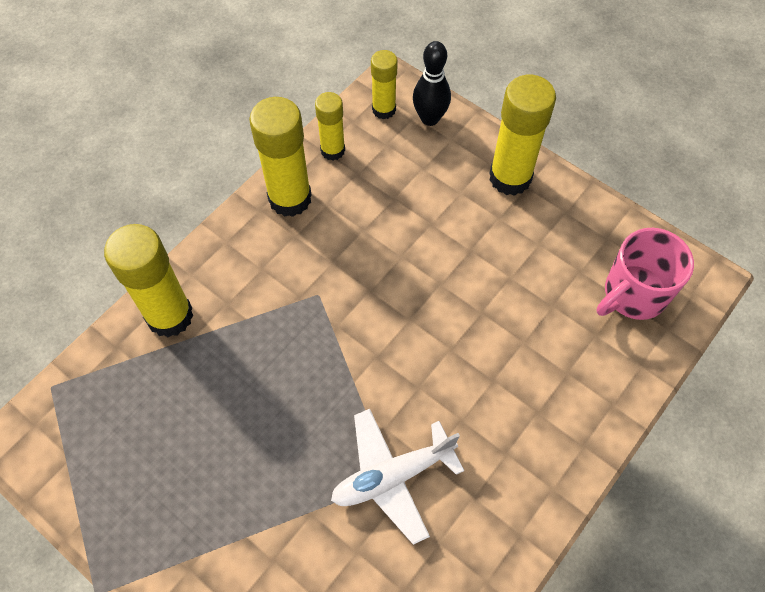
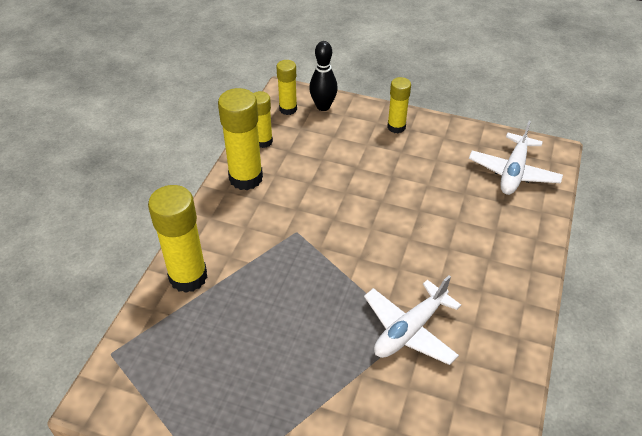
camera: 20 degrees left, 15 degrees down
(510, 178) = (396, 127): yellow glue stick -> yellow glue stick, size x0.59
(633, 294) = (513, 172): pink mug -> white plane

